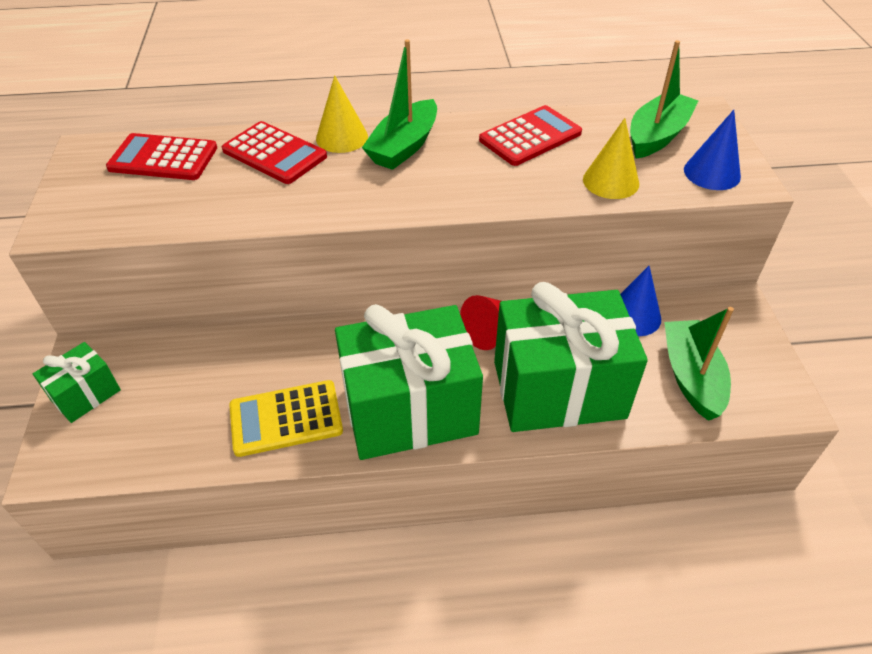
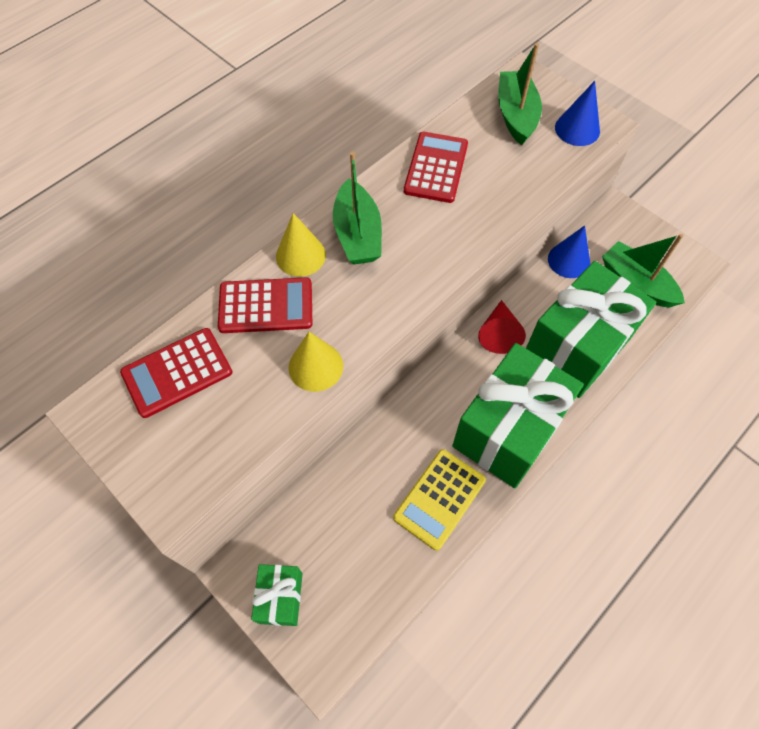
camera: 40 degrees left, 15 degrees up
(611, 181) = (526, 176): yellow cone -> yellow cone (315, 366)

